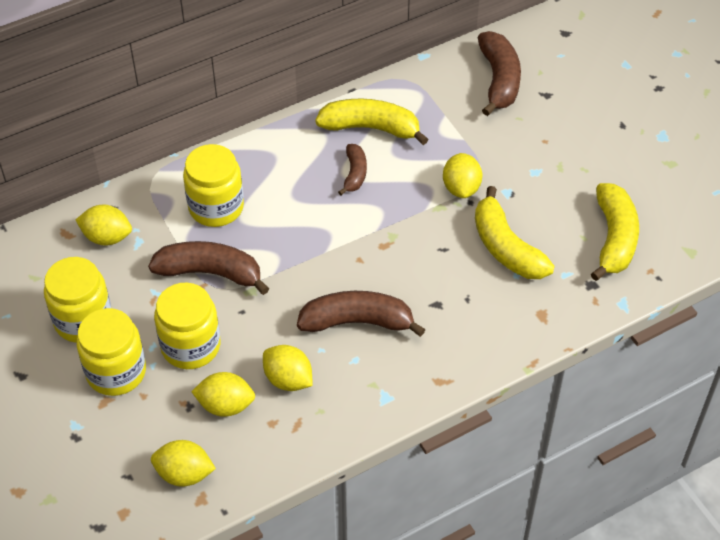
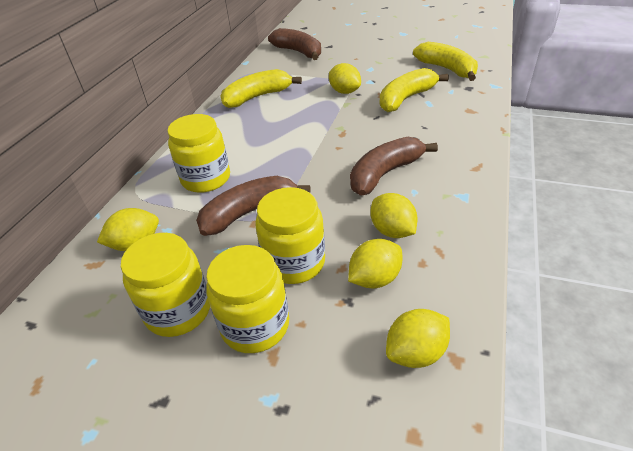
camera: 40 degrees left, 10 degrees down
(288, 379) = (392, 231): yellow lemon -> yellow lemon turned 60 degrees clockwise
(354, 174) = (276, 117): brown banana -> none
(506, 247) = (406, 98): yellow banana -> yellow banana turned 120 degrees clockwise

